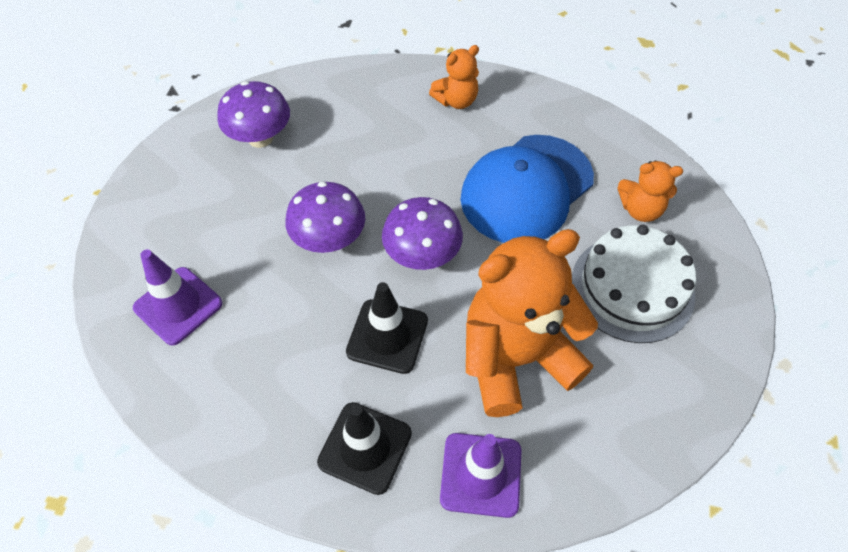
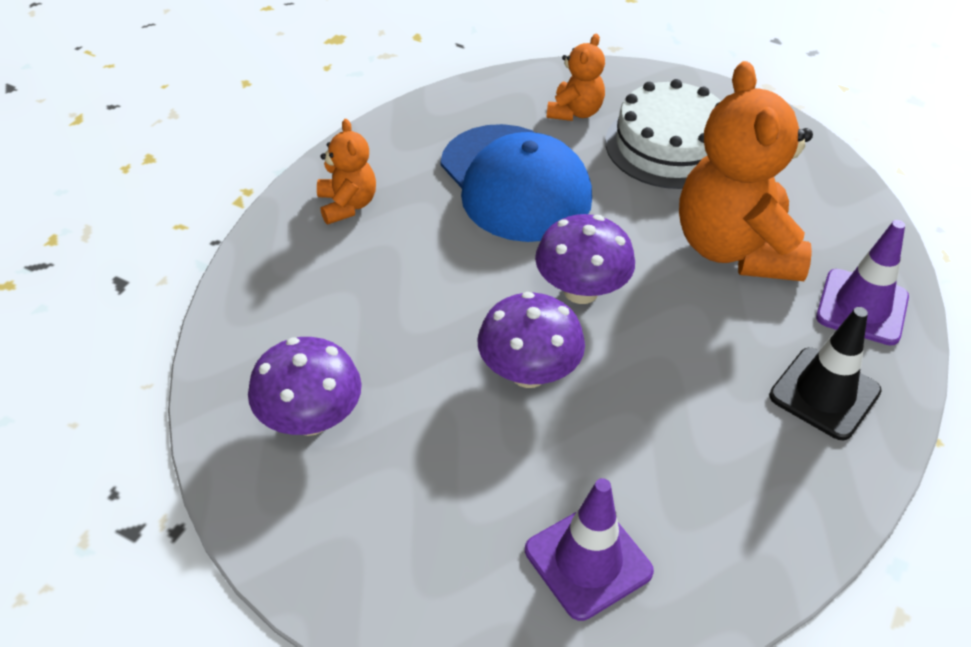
camera: 75 degrees left, 10 degrees down
(387, 336) = (686, 345): black traffic cone -> none

